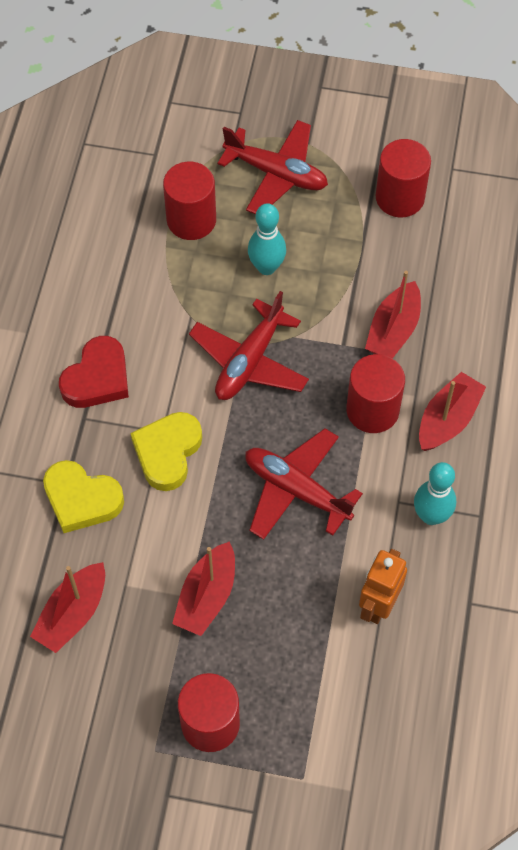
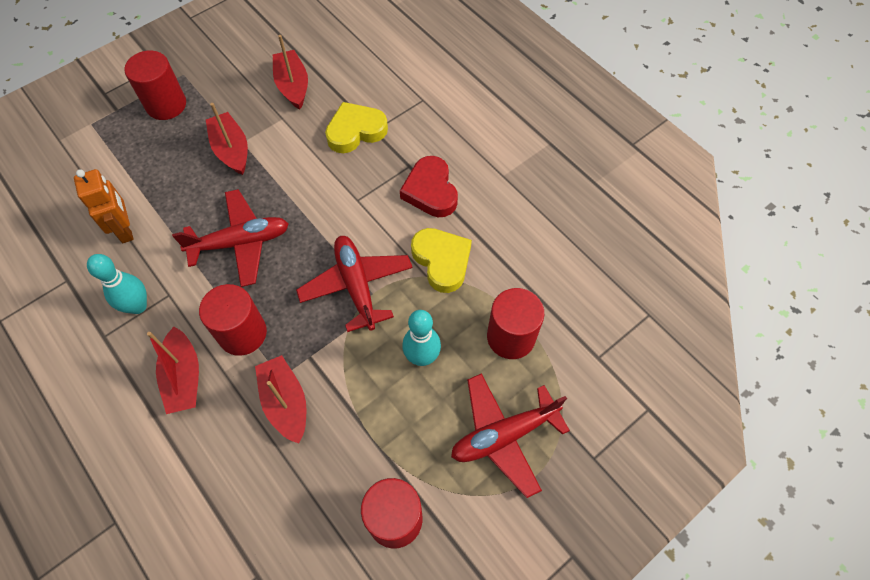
camera: 130 degrees right, 0 degrees up
(167, 452) = (340, 192): yellow heart -> yellow heart (442, 261)

